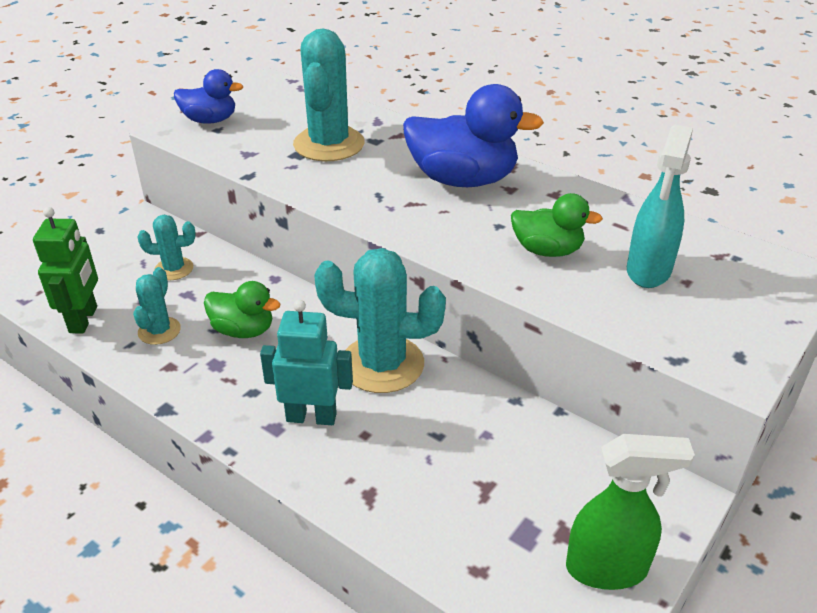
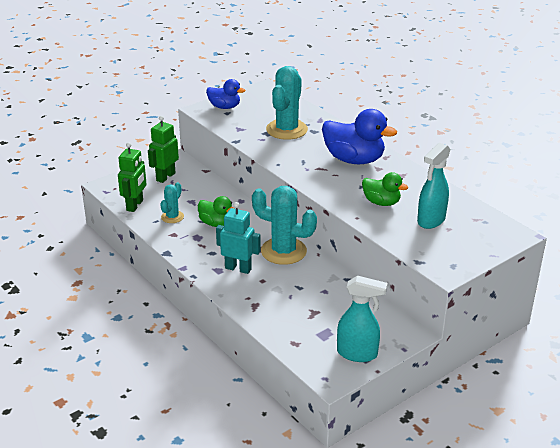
camera: 15 degrees right, 5 degrees down
(129, 255) = (165, 177): none -> green robot
(174, 269) = (187, 187): turquoise cactus -> none
(607, 568) = (357, 354): green spray bottle -> turquoise spray bottle

